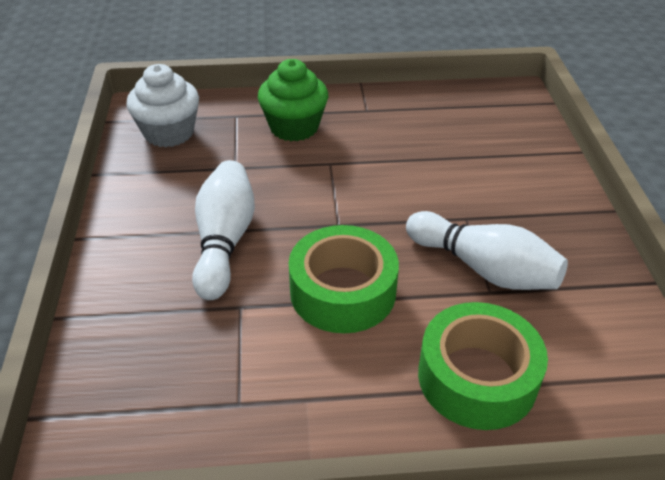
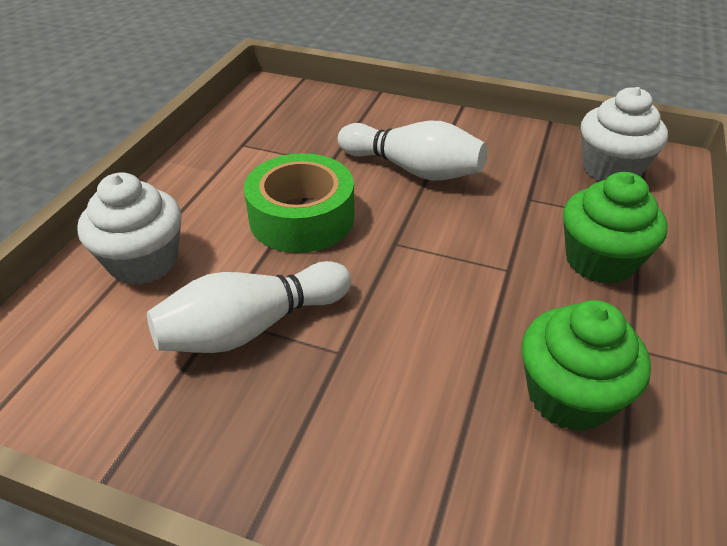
camera: 115 degrees right, 0 degrees up
(421, 126) = (569, 396): none -> green cupcake
(477, 377) = (143, 261): green tape -> white cupcake

